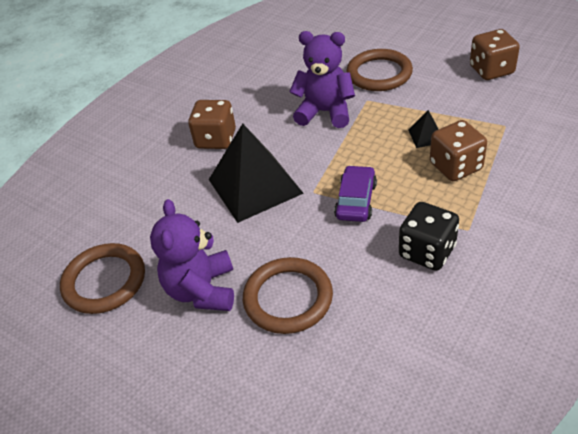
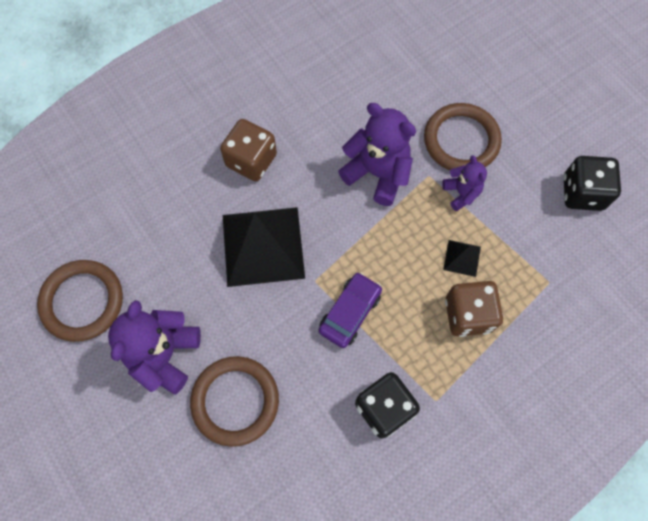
camera: 15 degrees right, 25 degrees up
(399, 101) = (461, 193): none -> purple teddy bear
(491, 70) = (582, 193): brown dice -> black dice

